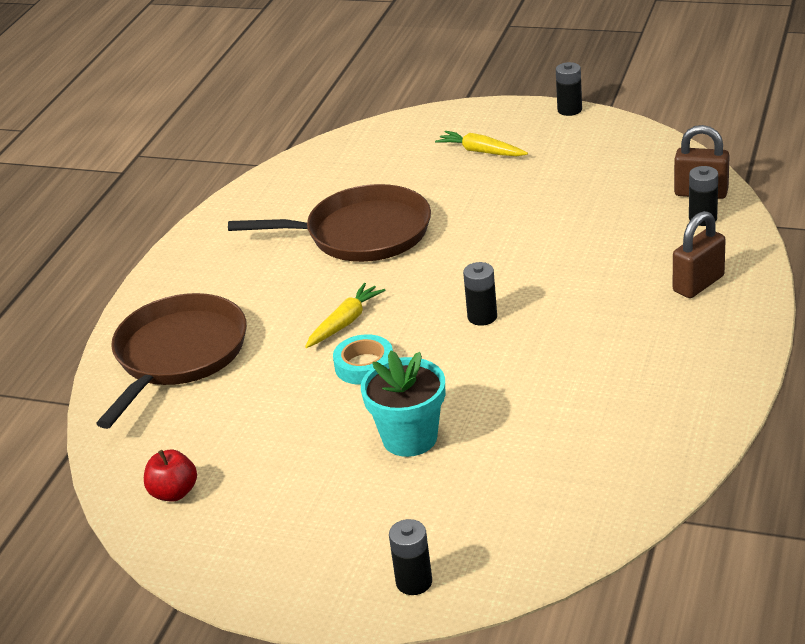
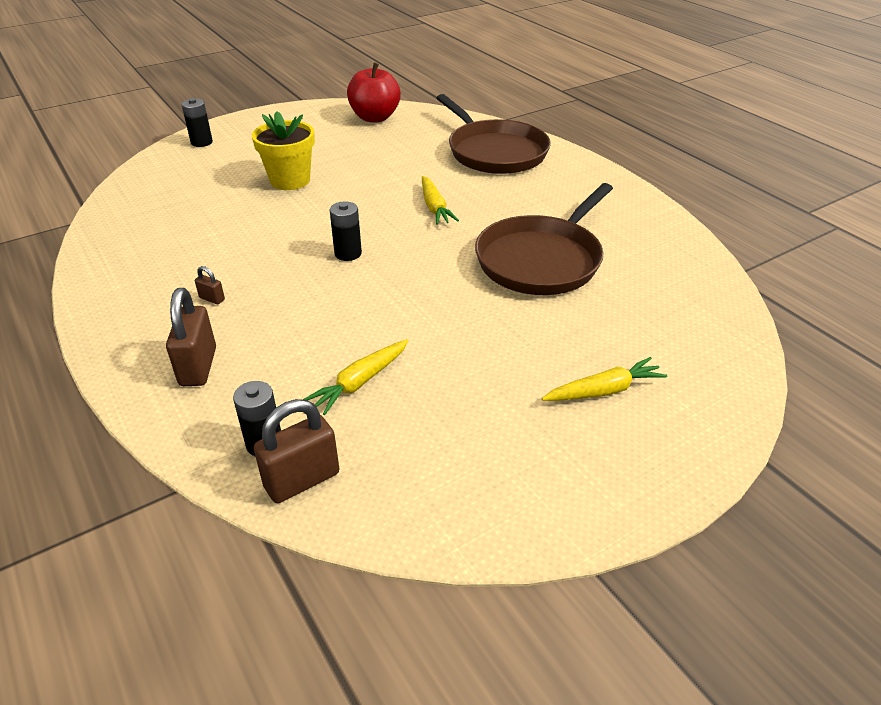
camera: 125 degrees right, 5 degrees up
(174, 493) = (375, 118): red apple -> red apple, size x1.65
(364, 365) = (378, 195): turquoise tape -> none
(409, 438) = (290, 180): turquoise flower pot -> yellow flower pot
(569, 110) = (626, 521): black battery -> none
(606, 222) = (360, 382): none -> yellow carrot
(635, 334) = (212, 299): none -> brown padlock

